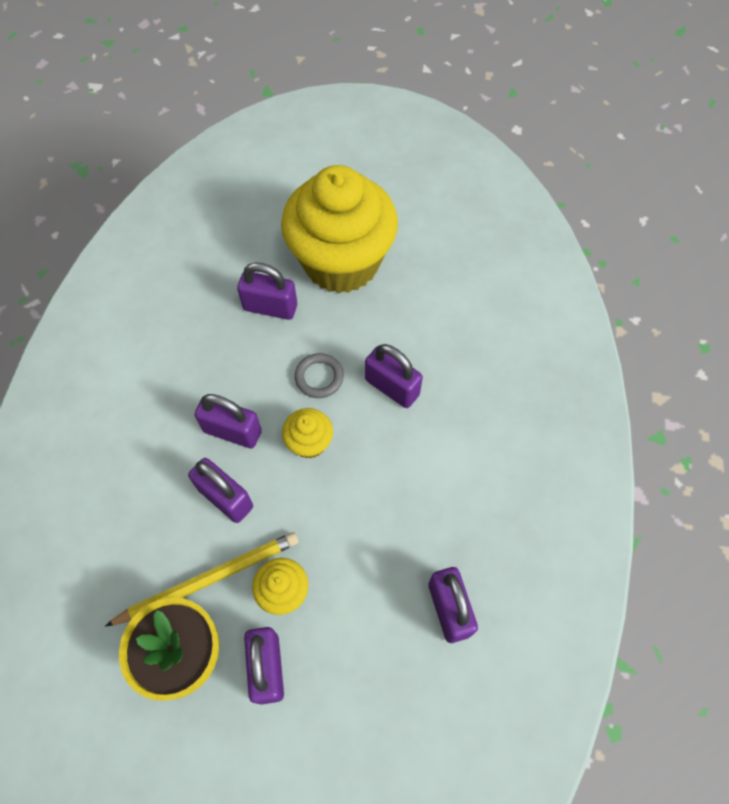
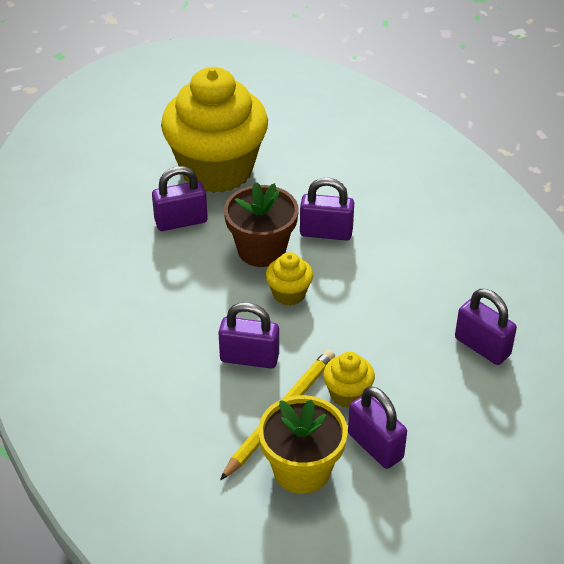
camera: 30 degrees left, 20 degrees down
(232, 431) = (218, 313): purple padlock -> none
(319, 377) = (261, 250): grey ring -> brown flower pot

